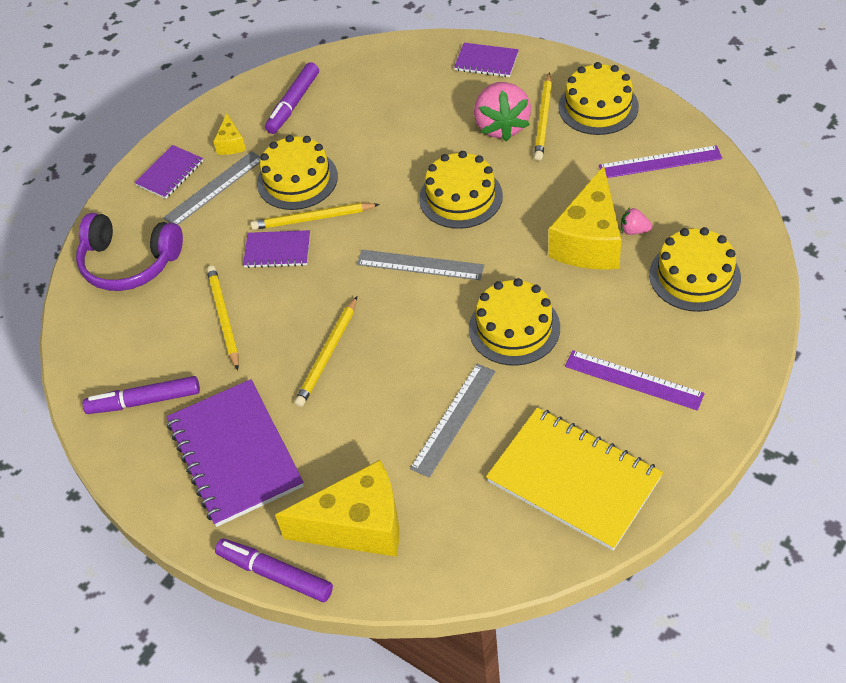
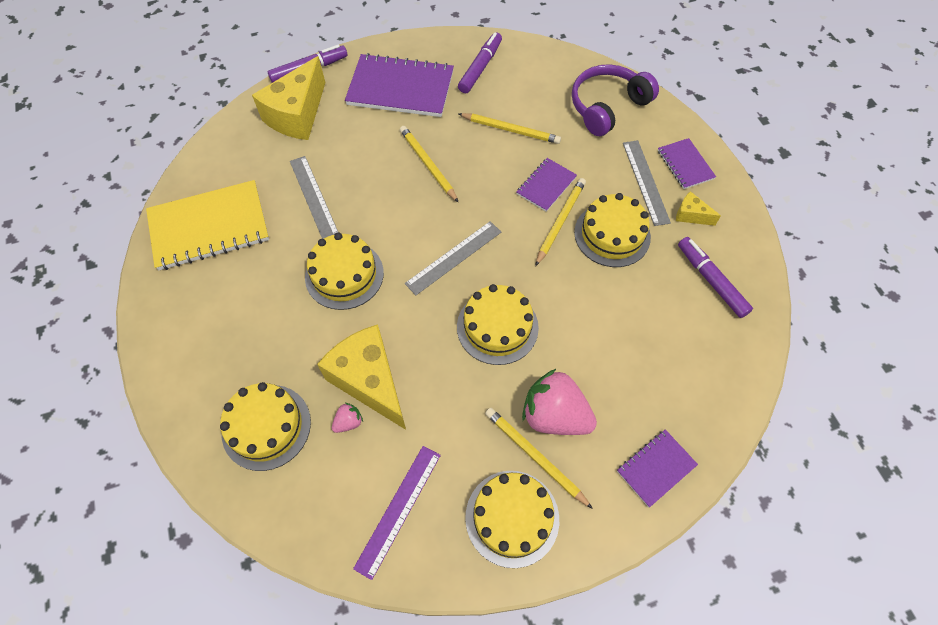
camera: 120 degrees right, 10 degrees up
(633, 380) = (233, 312): purple ruler -> none

